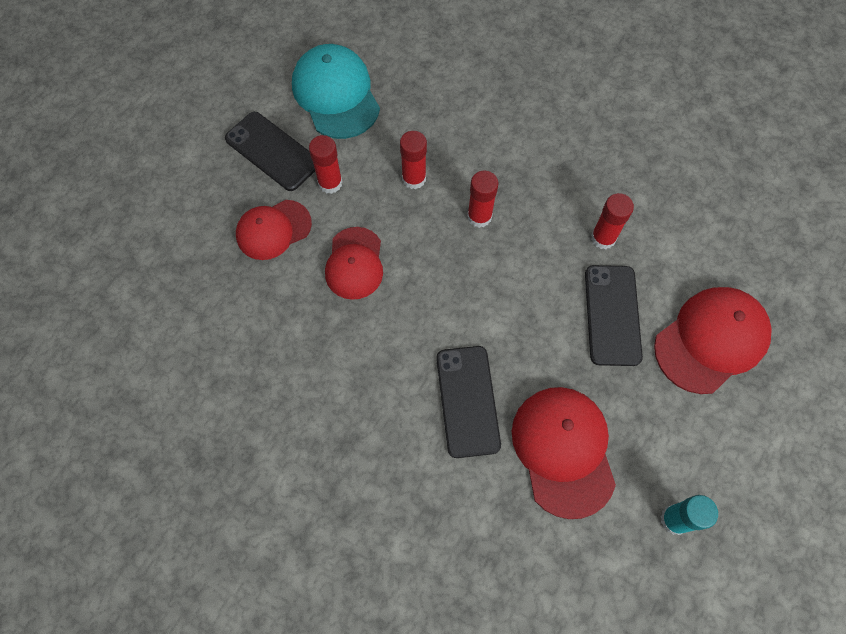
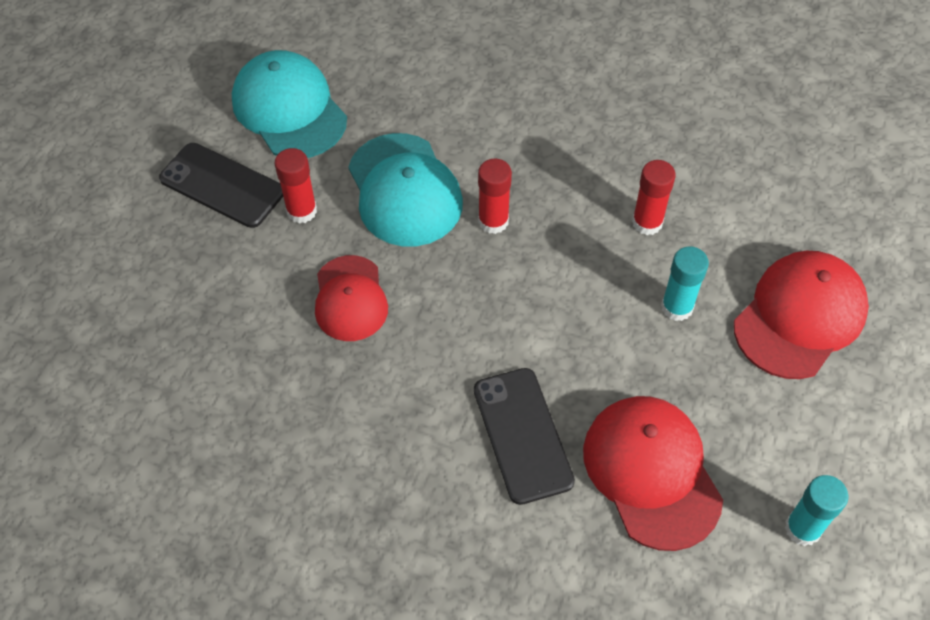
camera: 10 degrees left, 10 degrees down
(273, 230) = (240, 276): red cap -> none
(414, 178) = (404, 190): red glue stick -> turquoise cap
(612, 315) = (677, 307): black phone -> turquoise glue stick

